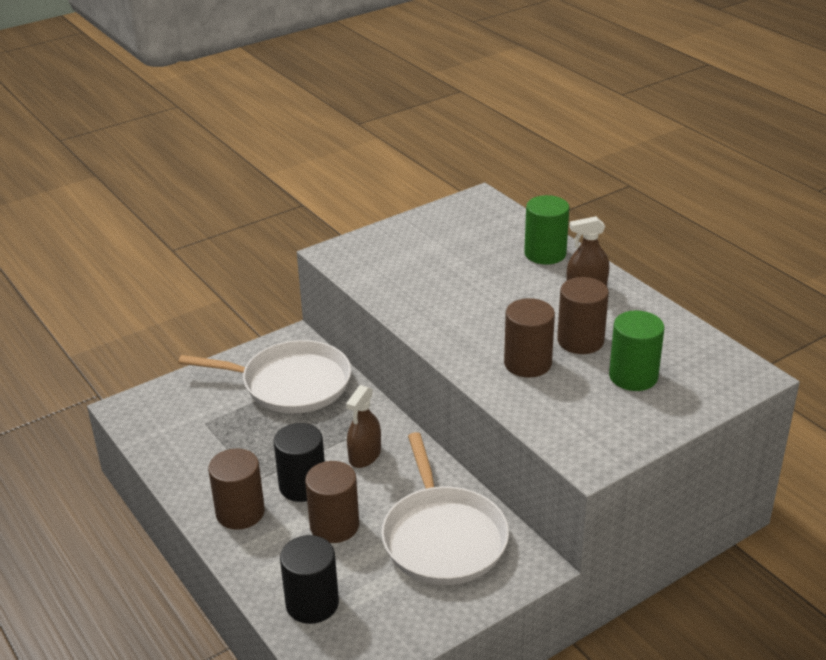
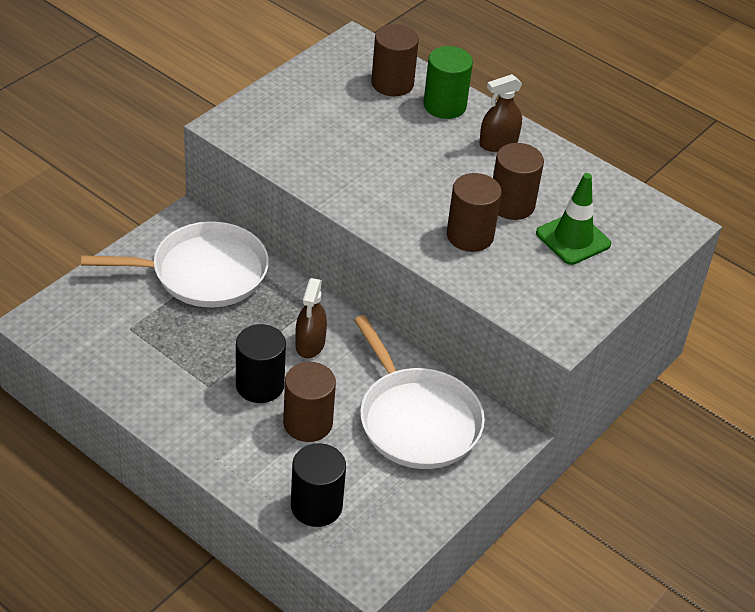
camera: 20 degrees left, 10 degrees up
(240, 512) = (208, 423): brown cylinder -> brown cylinder (392, 83)
(633, 376) = (573, 239): green cylinder -> green traffic cone

